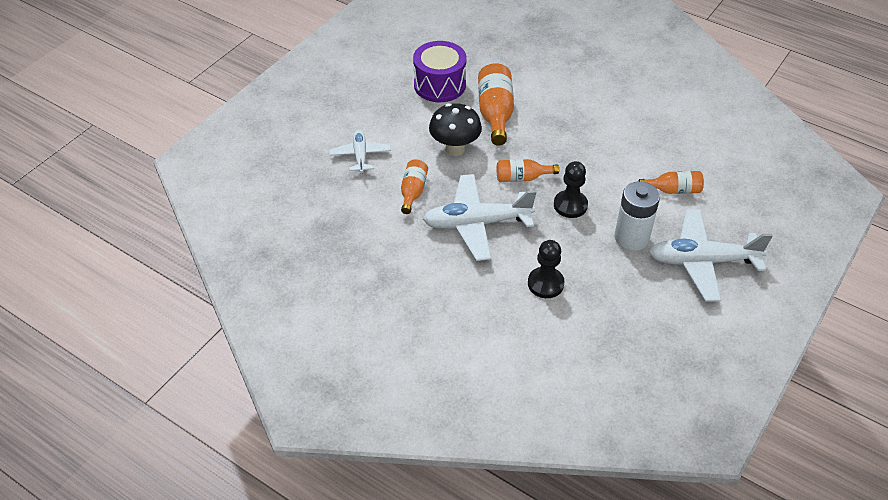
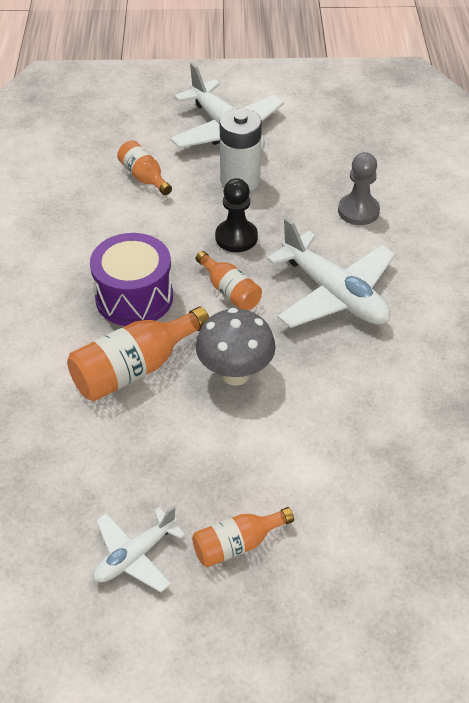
camera: 125 degrees left, 0 degrees up
(360, 155) = (335, 463): white plane -> white plane (135, 555)
(413, 192) = (342, 373): orange bottle -> orange bottle (237, 544)
(439, 85) = (120, 460): purple drum -> purple drum (134, 297)
(455, 149) = (235, 374): black mushroom -> grey mushroom
(545, 284) = (358, 211): black pawn -> grey pawn

